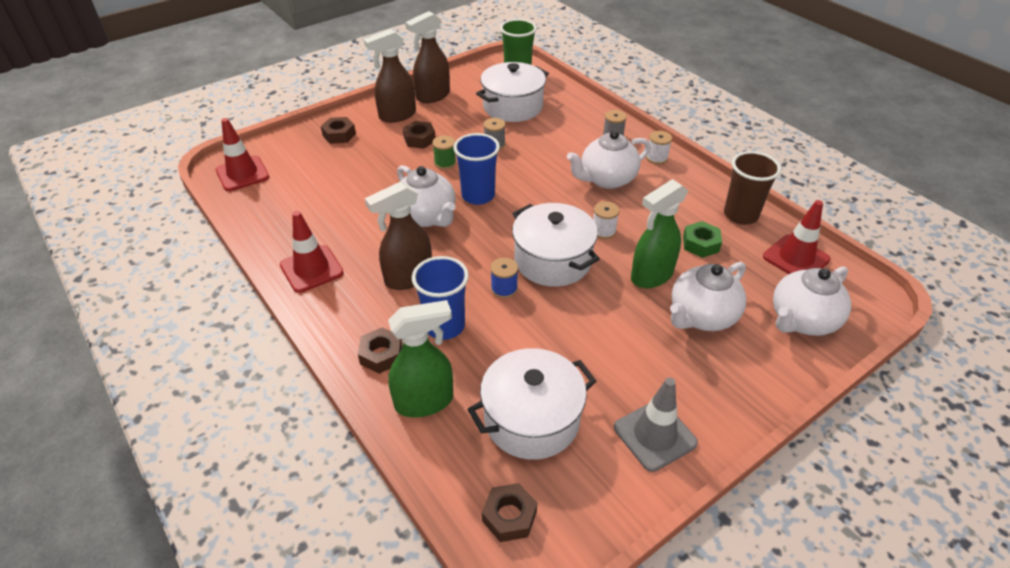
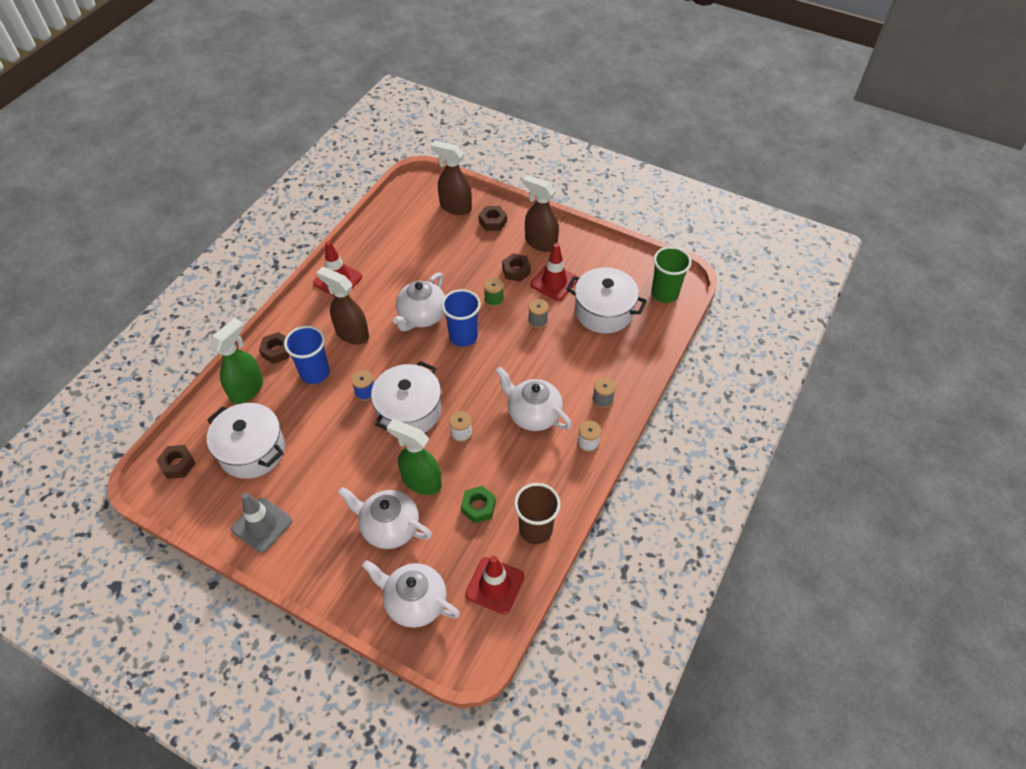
camera: 65 degrees right, 10 degrees up
(242, 174) = (416, 195): red traffic cone -> red traffic cone (554, 282)
(425, 401) = (247, 389): green spray bottle -> green spray bottle turned 105 degrees counterclockwise
(432, 96) = (584, 252): brown spray bottle -> brown spray bottle (455, 207)

